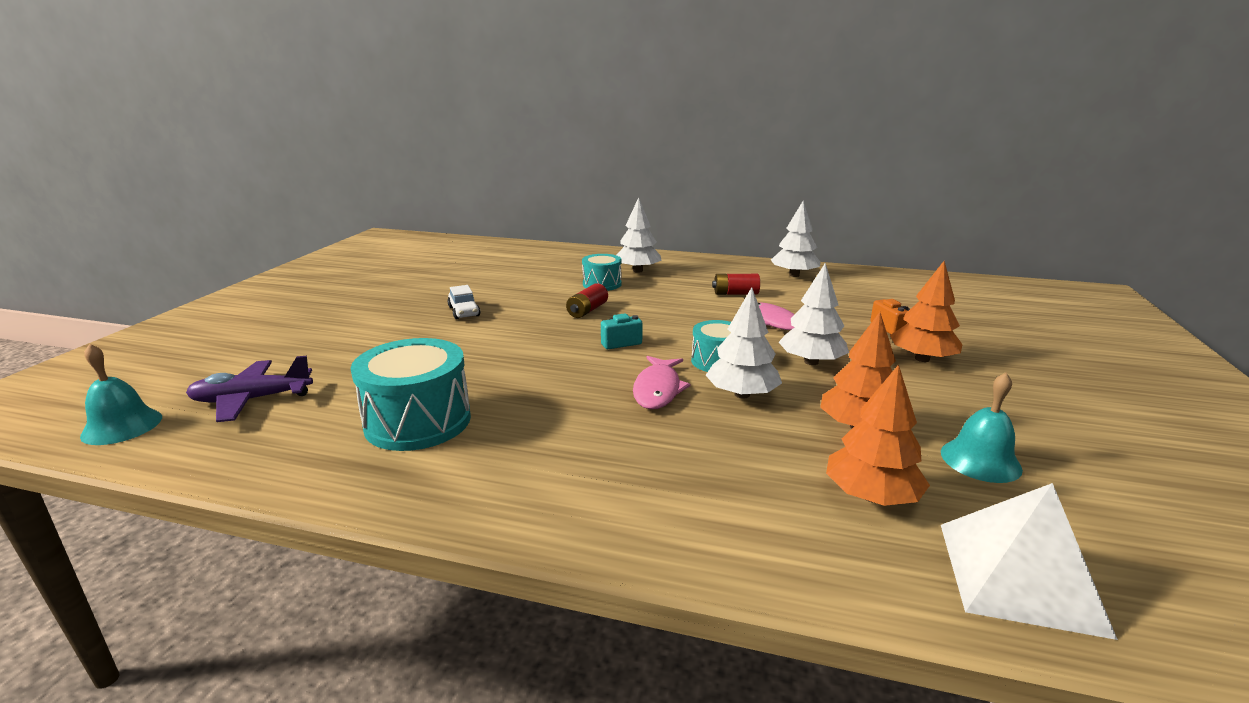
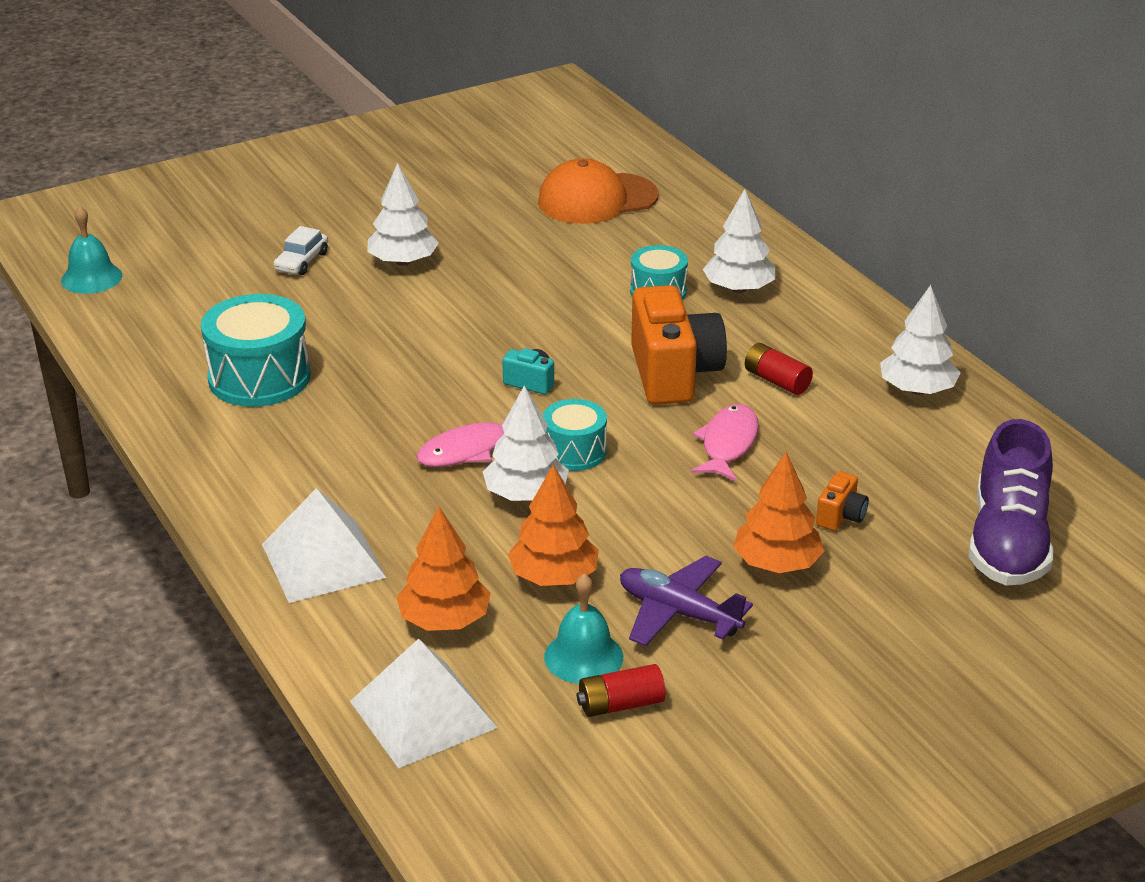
camera: 45 degrees right, 10 degrees up
(252, 400) = (185, 294): purple plane -> purple plane (678, 613)
(464, 311) = (460, 267): white car -> white car (301, 262)
(491, 264) = (597, 199): none -> orange cap
(587, 310) = (573, 324): red battery -> red battery (620, 704)
(685, 309) = (674, 374): none -> orange camera
(710, 513) = (323, 560): none -> white pyramid
(811, 362) = (659, 502): white tree -> white tree (403, 262)
(961, 307) = (1008, 543): none -> purple shoe

